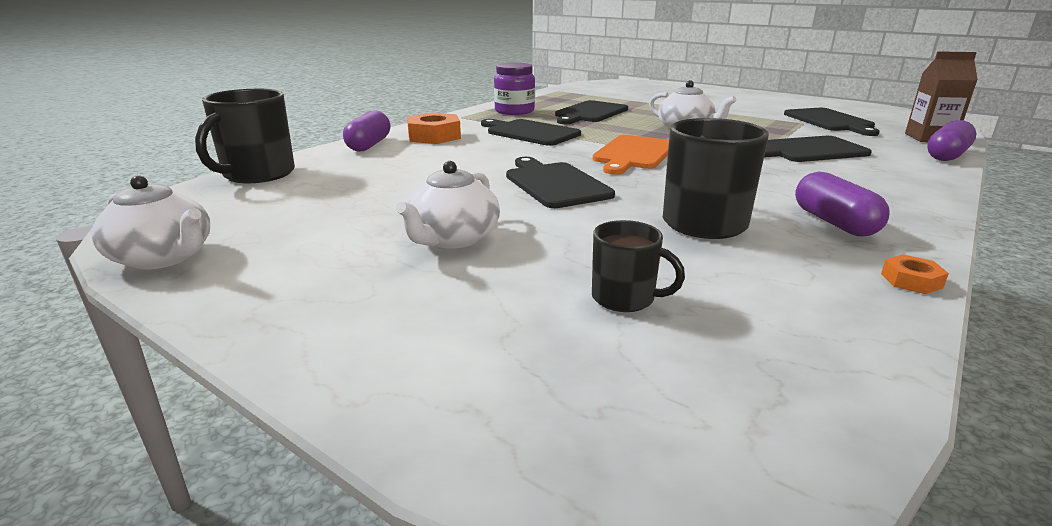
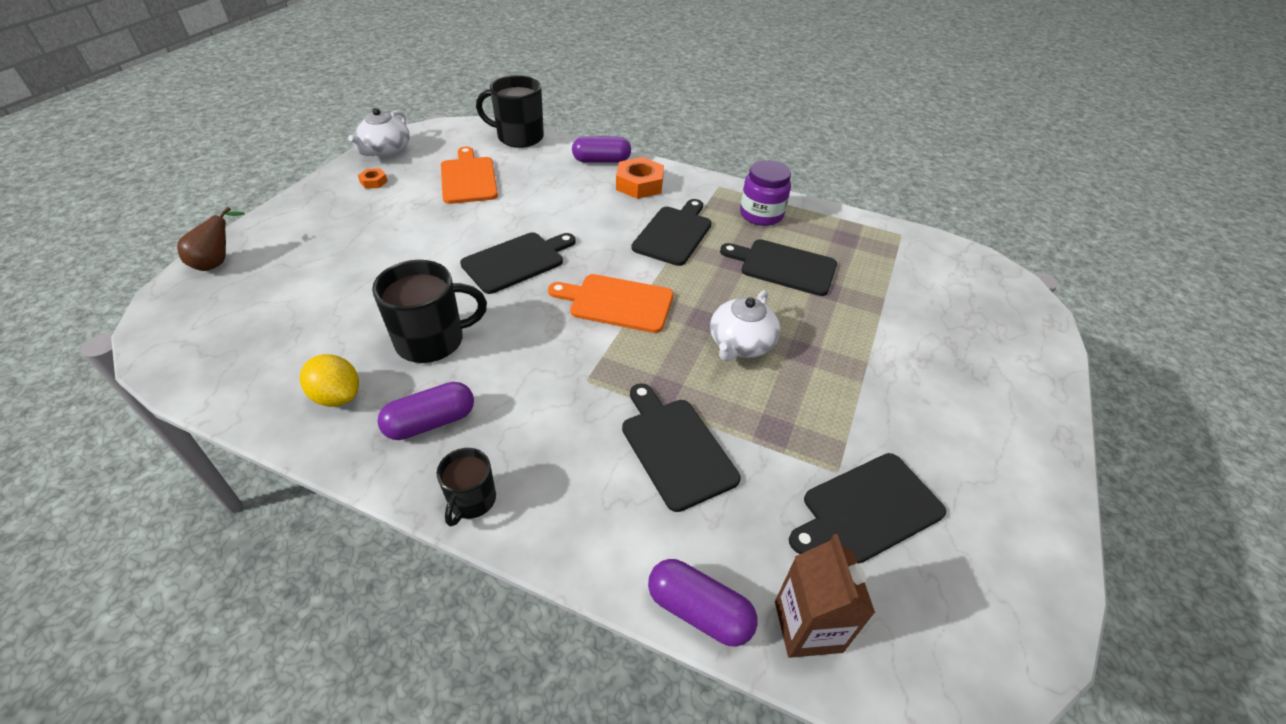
camera: 75 degrees right, 20 degrees up
(340, 202) = (468, 178): none -> orange cutting board
(452, 238) = (405, 230): white teapot -> none
(466, 423) = (218, 262): none -> brown pear
(625, 298) = (313, 302): black mug -> black mug (471, 501)
(823, 270) = (337, 396): none -> yellow lemon
(911, 281) = (314, 443): orange nut -> orange nut (374, 182)

